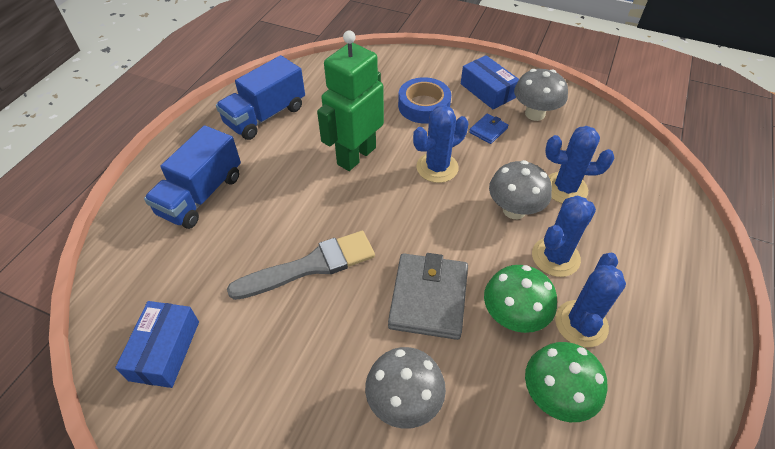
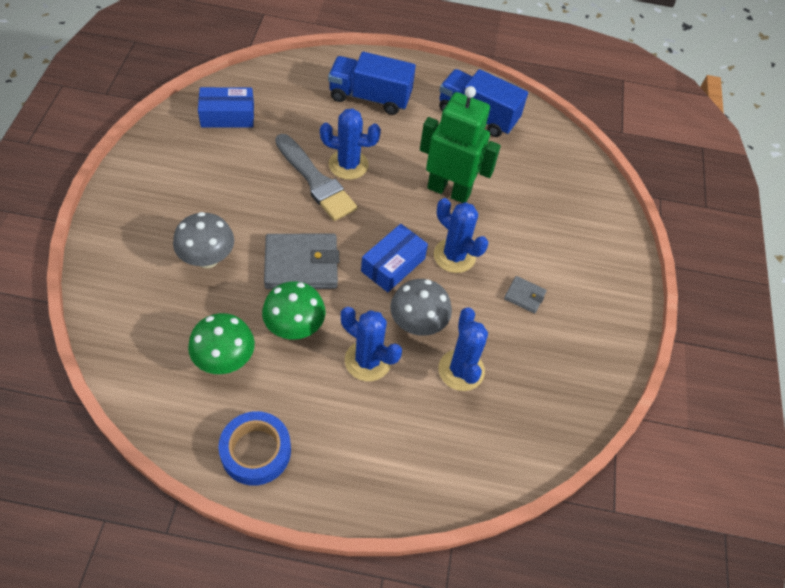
camera: 70 degrees right, 5 degrees up
(424, 106) = (541, 235): blue tape -> blue tape (256, 451)
(487, 91) = (590, 292): blue box -> blue box (393, 265)
(488, 130) = (524, 296): blue wallet -> grey wallet
(535, 114) = (569, 340): grey mushroom -> none
(581, 323) = (297, 381): blue cactus -> blue cactus (348, 165)

